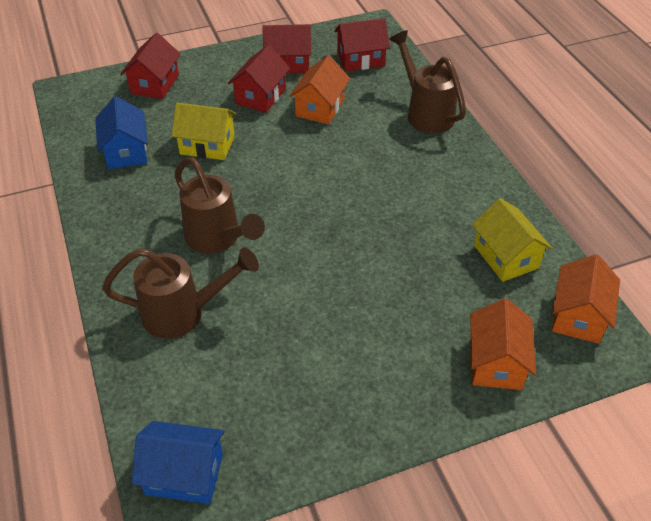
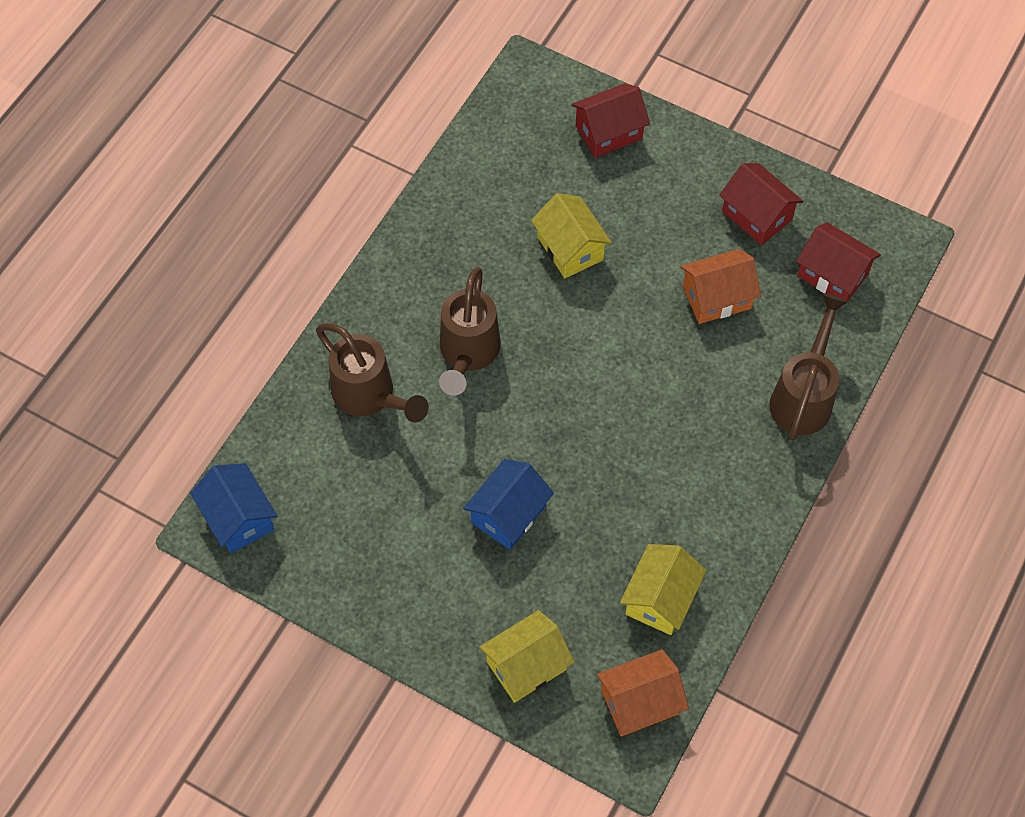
camera: 50 degrees right, 15 degrees up
(126, 151) = (500, 193): blue house -> blue house (508, 514)
(260, 96) = (682, 234): red house -> none
(496, 362) = (526, 665): orange house -> yellow house

